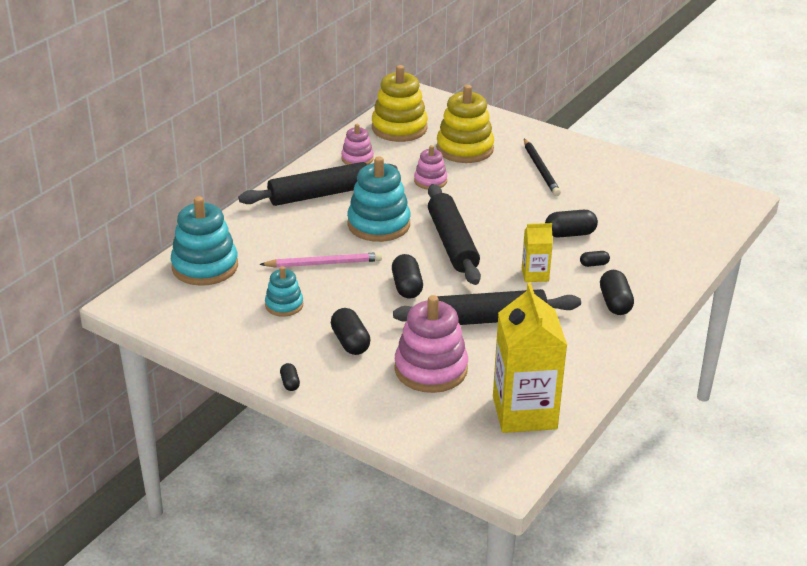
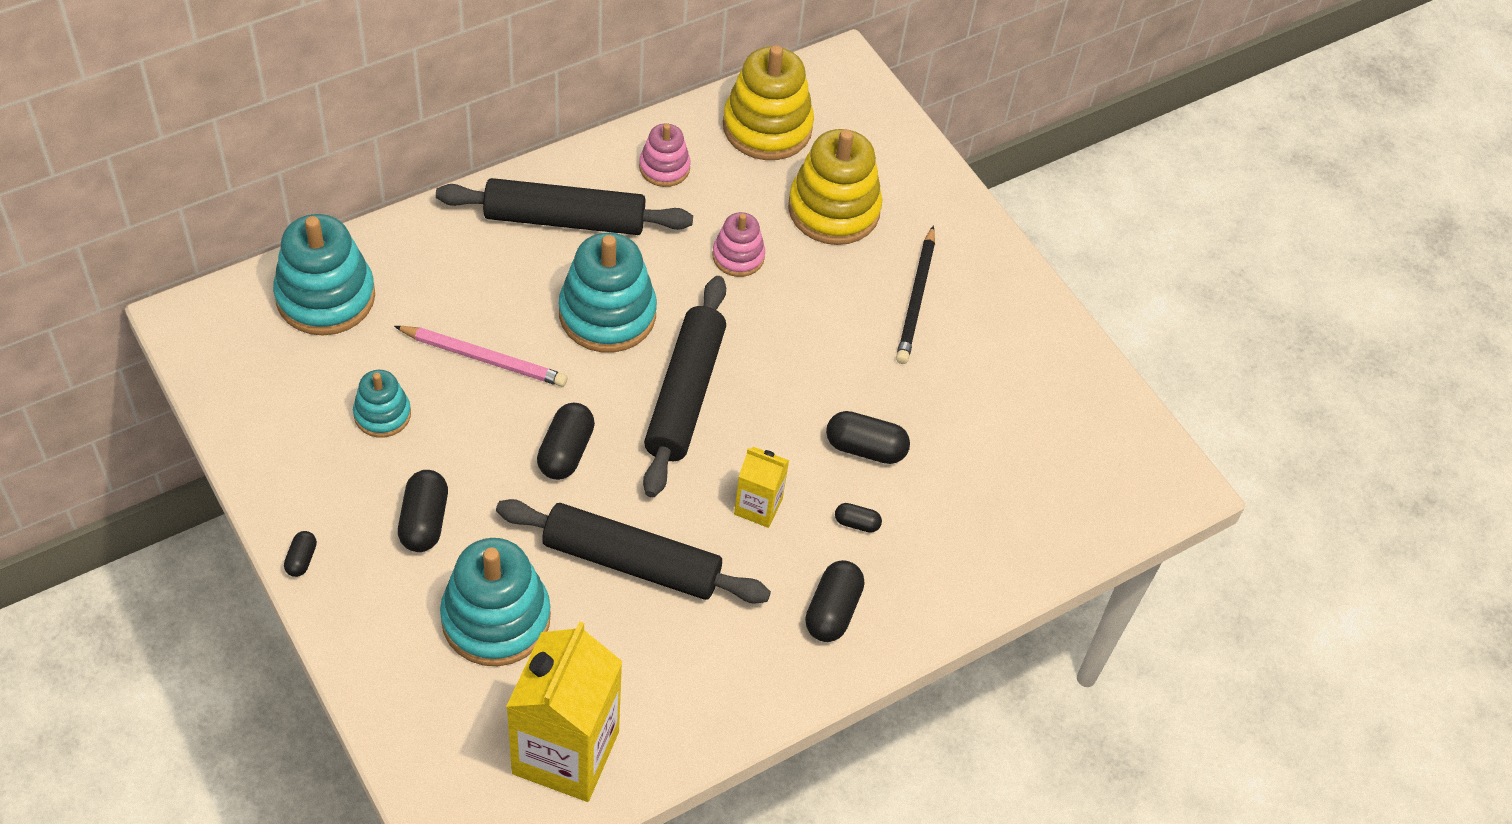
camera: 20 degrees right, 20 degrees up
(431, 369) = (496, 618): pink stacking toy -> turquoise stacking toy

